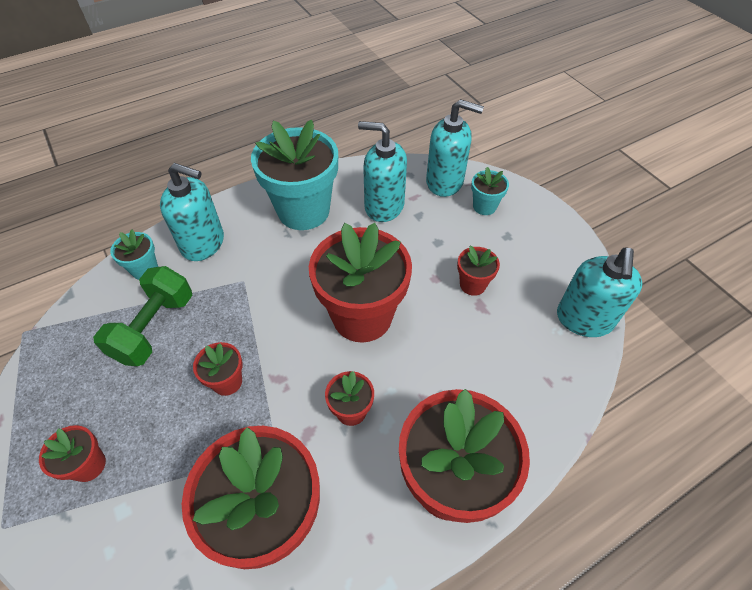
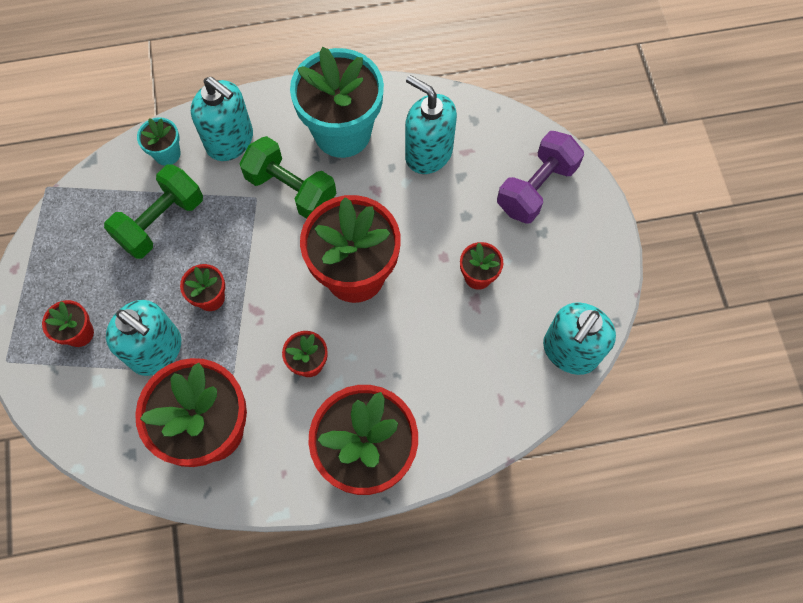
camera: 20 degrees right, 15 degrees up
(274, 265) = (291, 189): none -> green dumbbell
(445, 182) = (508, 142): turquoise soap dispenser -> turquoise soap dispenser (156, 350)
(484, 206) = (536, 188): turquoise flower pot -> purple dumbbell

